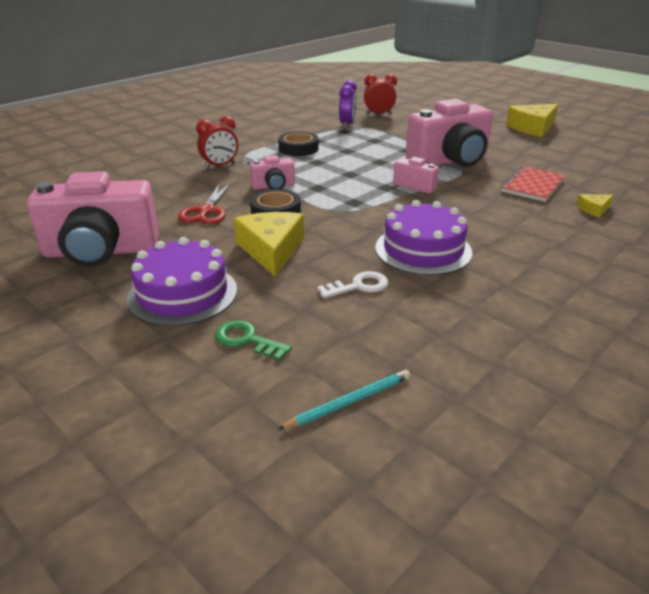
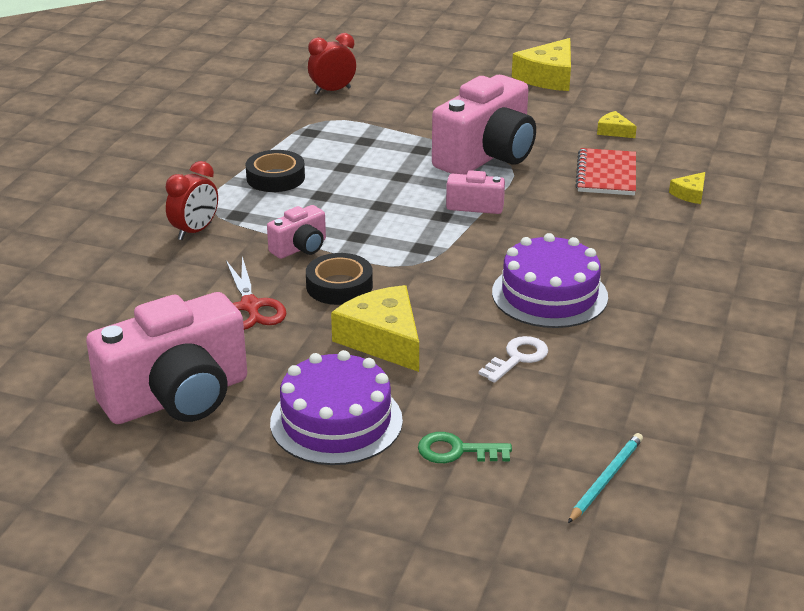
camera: 25 degrees left, 0 degrees up
(347, 125) = (305, 120): purple clock -> none
(559, 163) = (614, 131): none -> yellow cheese

